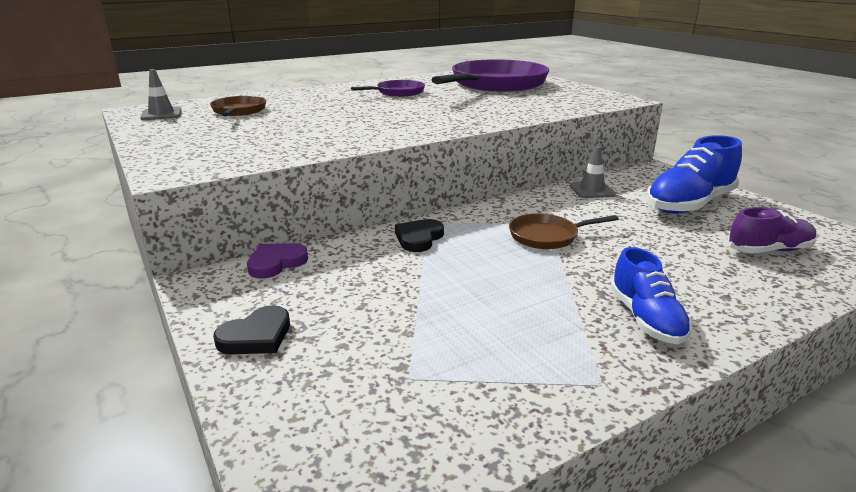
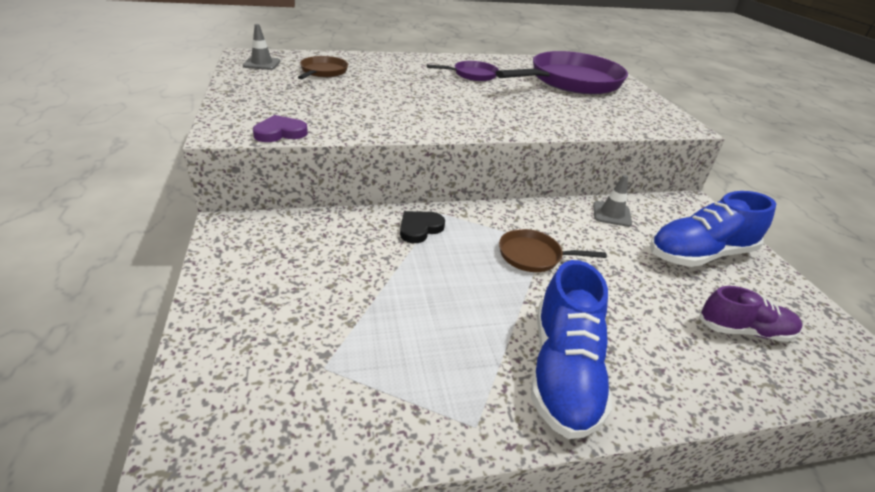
camera: 15 degrees right, 10 degrees up
(256, 336) = (236, 291): black heart -> none
(276, 263) = (292, 224): purple heart -> purple heart (280, 133)
(646, 319) = (563, 372): blue shoe -> blue shoe, size x1.59

